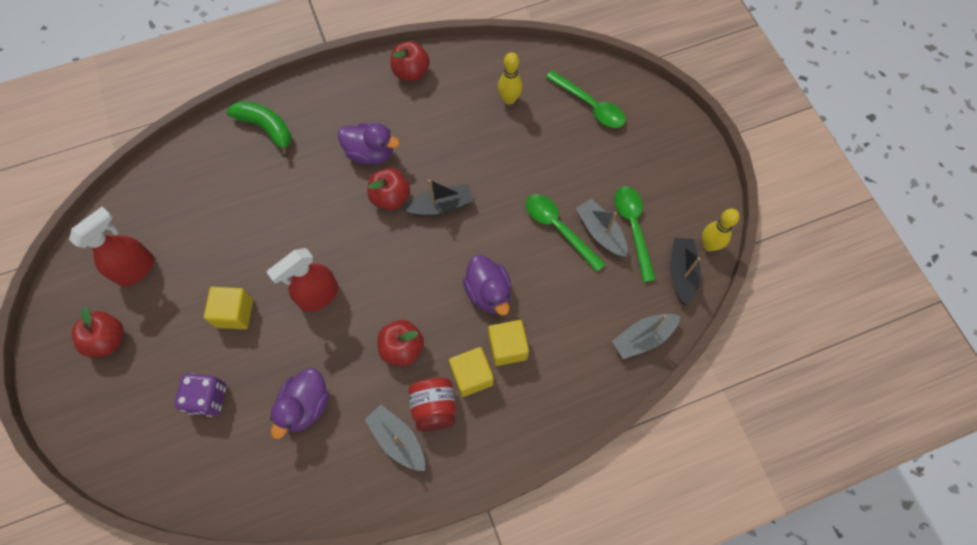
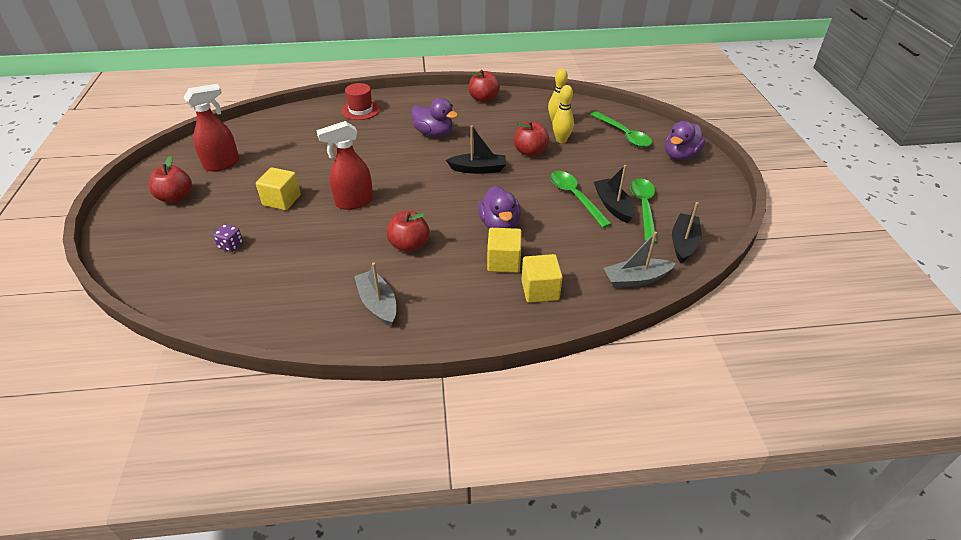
camera: 15 degrees right, 25 degrees down
(208, 398) = (231, 245): purple dice -> purple dice, size x0.61
(266, 128) = (361, 110): green banana -> red hat
(306, 406) = (308, 265): purple duck -> purple duck (680, 156)
(390, 197) = (439, 158): red apple -> red apple (530, 152)
(434, 408) = (421, 289): red jar -> none
(471, 376) = (463, 274): yellow cube -> yellow cube (540, 290)
(600, 232) = (613, 206): grey boat -> black boat
(709, 245) = (714, 230): yellow bowling pin -> yellow bowling pin (561, 140)

